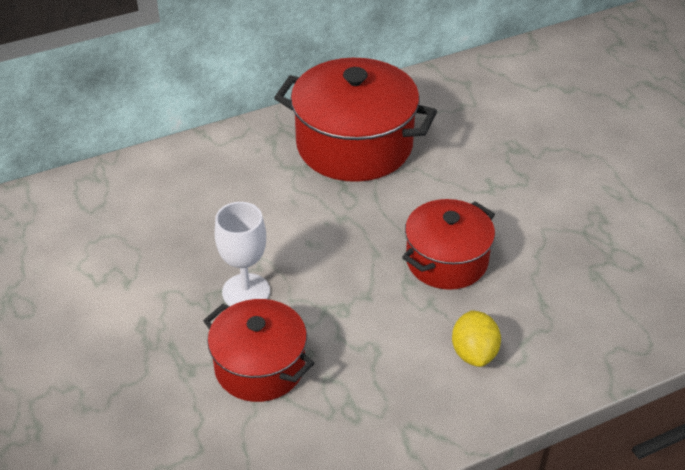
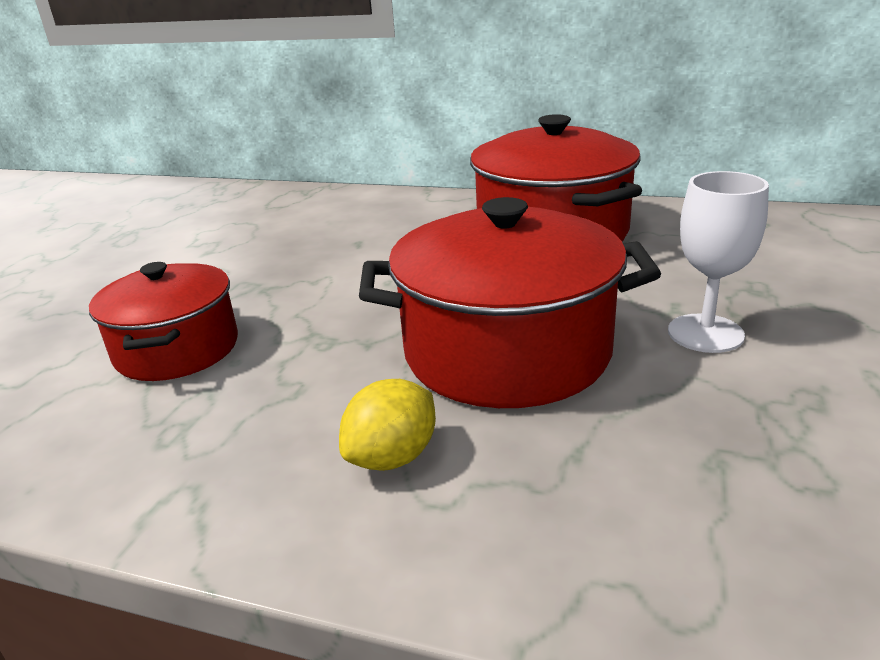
camera: 45 degrees right, 15 degrees down
(246, 292) = (272, 292): white goblet -> white goblet (705, 333)
(446, 261) = (507, 352): red pot -> red pot, size x1.59

